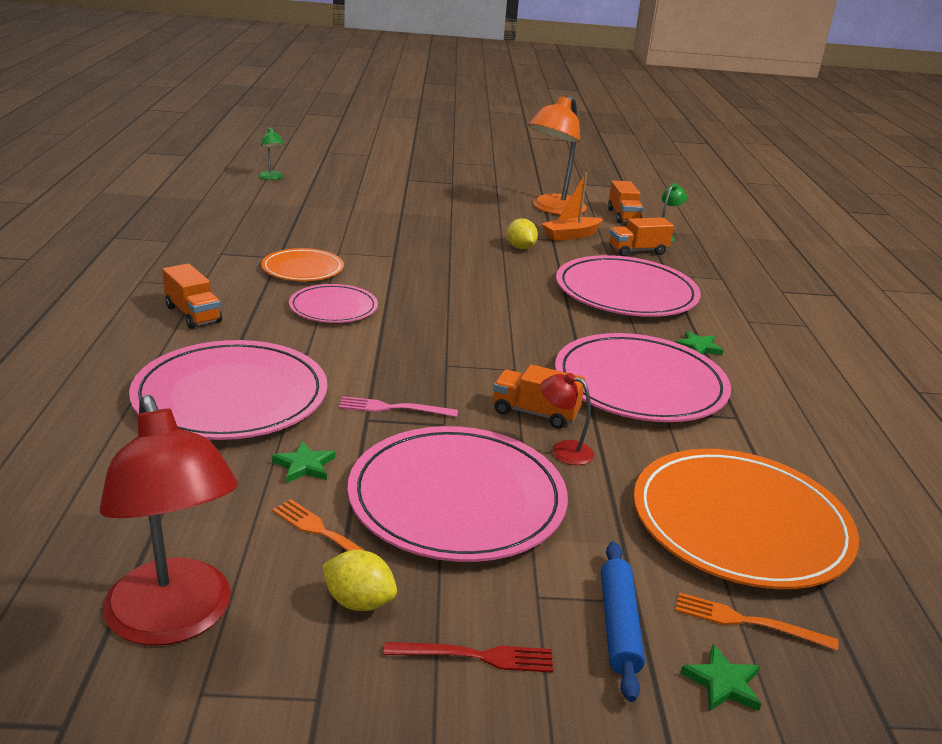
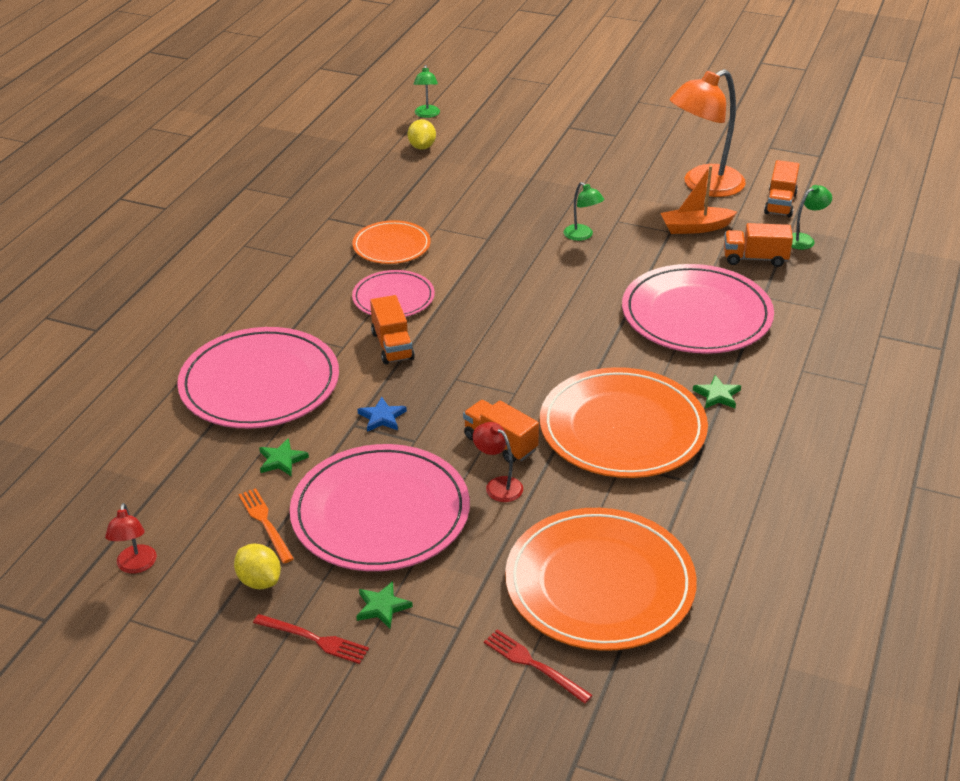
camera: 25 degrees right, 10 degrees up
(175, 620) = (136, 566): red lamp -> red lamp, size x0.46
(193, 314) = (270, 290): orange truck -> orange truck (392, 345)
(393, 408) = (382, 417): pink fork -> blue star
(479, 248) = (582, 236): none -> green lamp
(520, 248) = (626, 240): yellow lemon -> yellow lemon (422, 147)
(619, 625) = (431, 643): blue rolling pin -> none
(640, 384) = (622, 428): pink plate -> orange plate
(723, 683) = (476, 703): green star -> green star (382, 607)
(748, 622) = (534, 665): orange fork -> red fork

